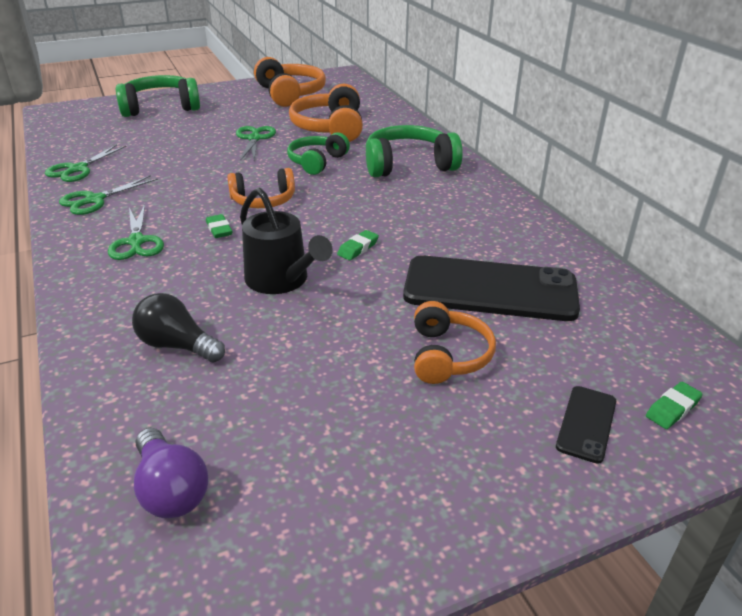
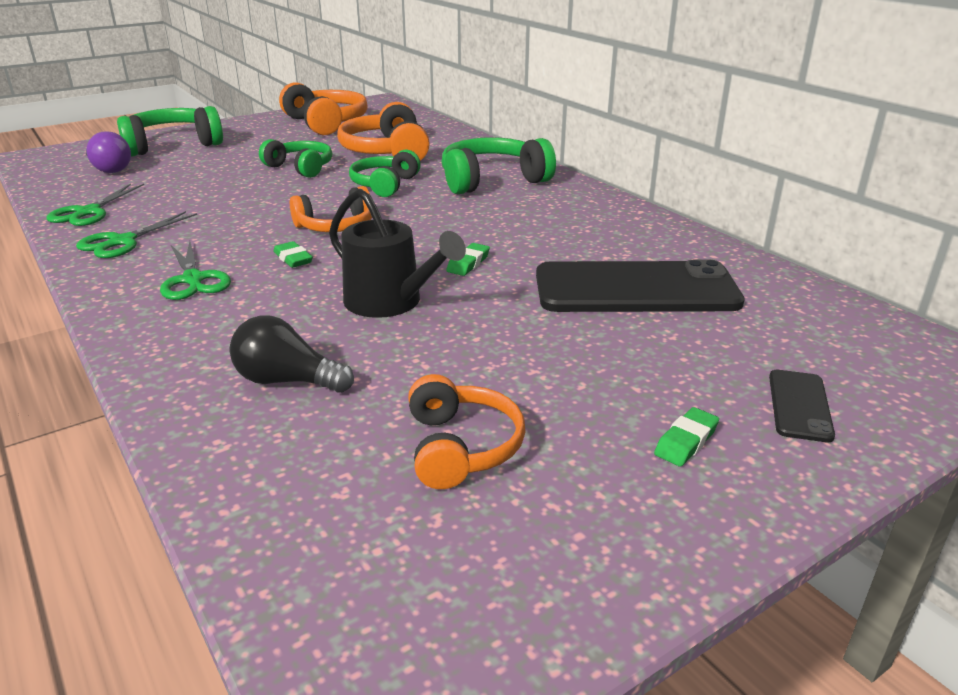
camera: 10 degrees left, 5 degrees down
(171, 490) = (339, 535): purple light bulb -> purple light bulb (109, 169)
(254, 139) = (300, 168): green scissors -> green headphones
(448, 355) = (617, 357): orange headphones -> orange headphones (461, 447)
(672, 409) = (882, 381): green eraser -> green eraser (685, 441)

